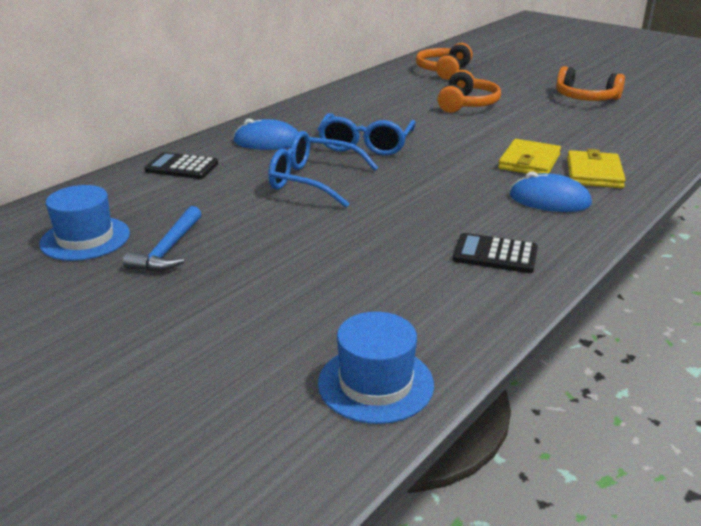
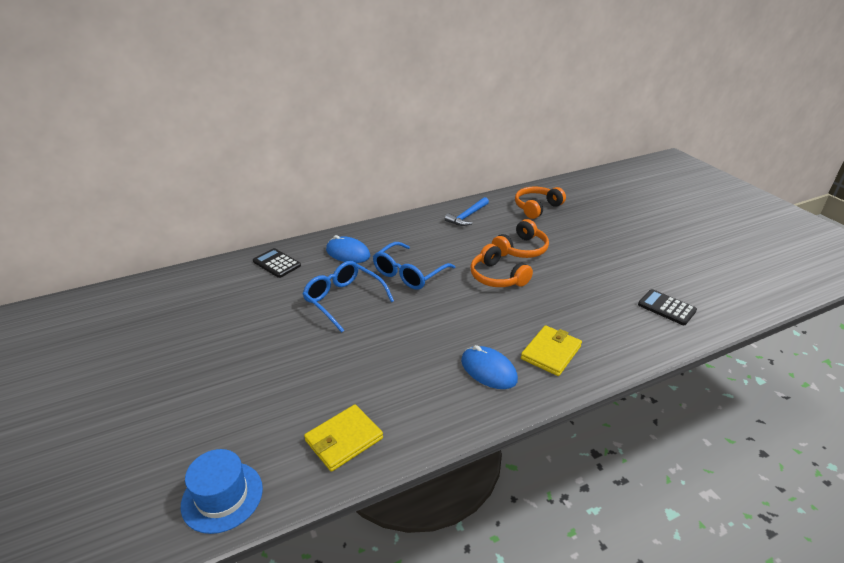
camera: 25 degrees right, 5 degrees up
(85, 238) = (175, 311): blue hat -> none
(169, 249) = (209, 336): blue hammer -> blue hammer (467, 216)
(495, 254) = (398, 411): black calculator -> black calculator (666, 308)
(529, 162) = (511, 325): yellow wallet -> yellow wallet (344, 439)
(585, 98) = (626, 266): orange headphones -> orange headphones (497, 277)

